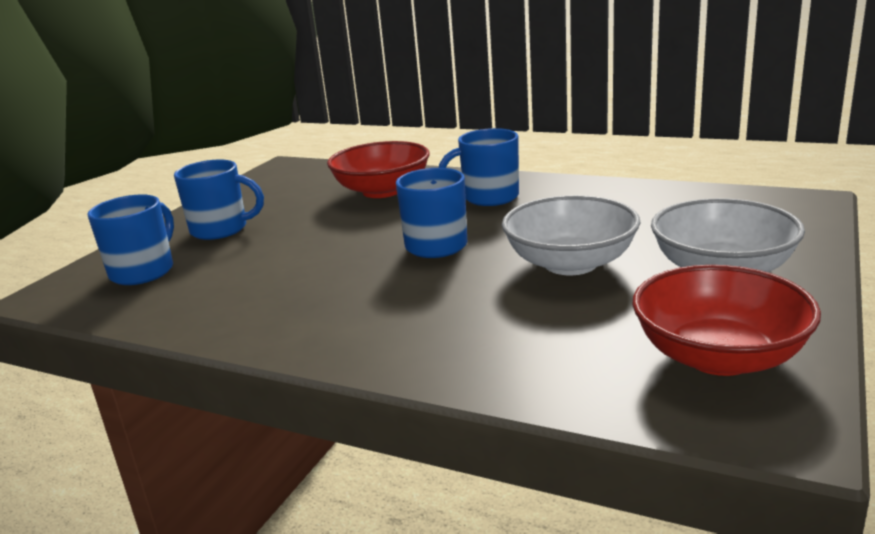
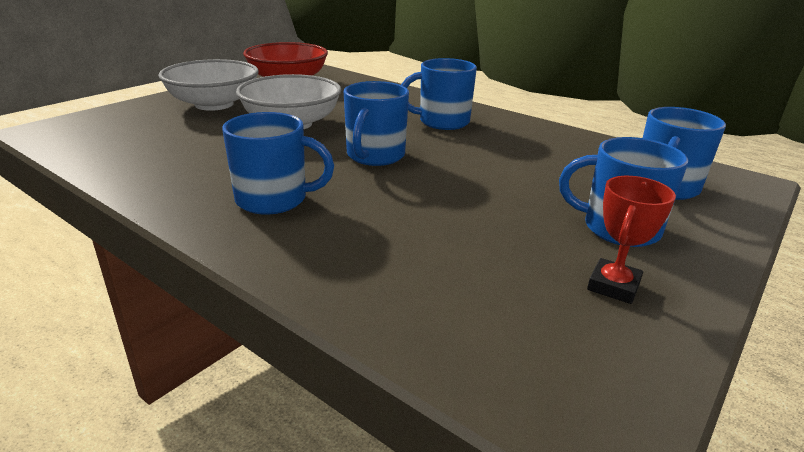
camera: 170 degrees left, 5 degrees up
(249, 201) = (613, 286): none -> red trophy
(376, 311) = (442, 122): none -> blue mug
(382, 191) = (395, 250): red bowl -> none

